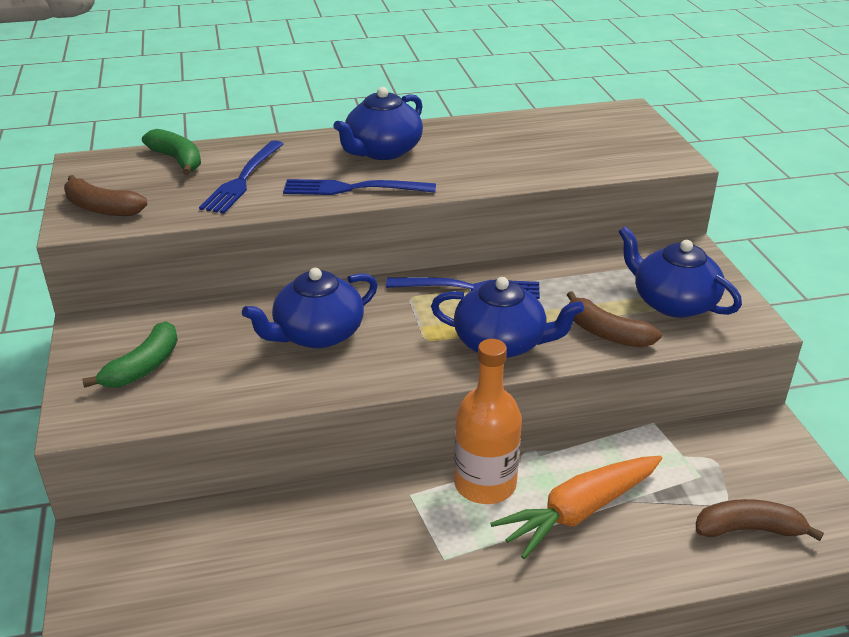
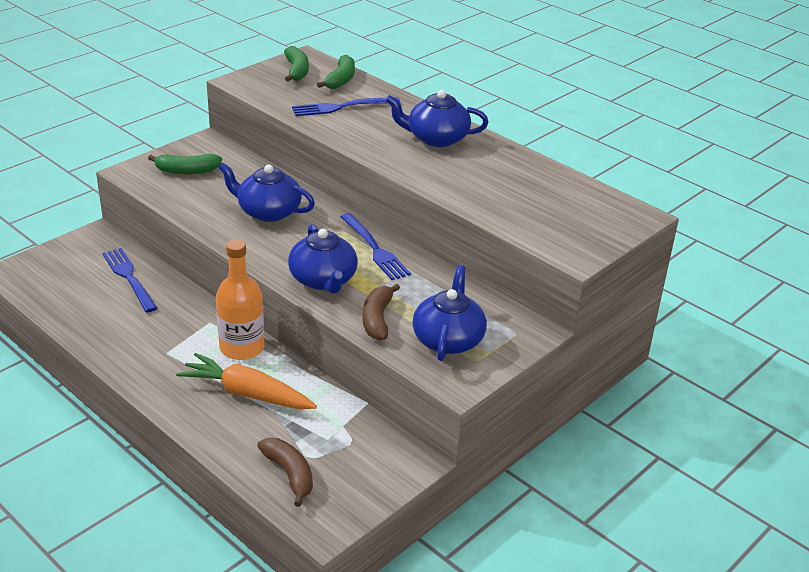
camera: 55 degrees right, 0 degrees up
(101, 208) = (261, 81): brown banana -> none
(113, 179) = (296, 71): none -> green banana
(353, 189) = (372, 145): blue fork -> blue fork (129, 278)

